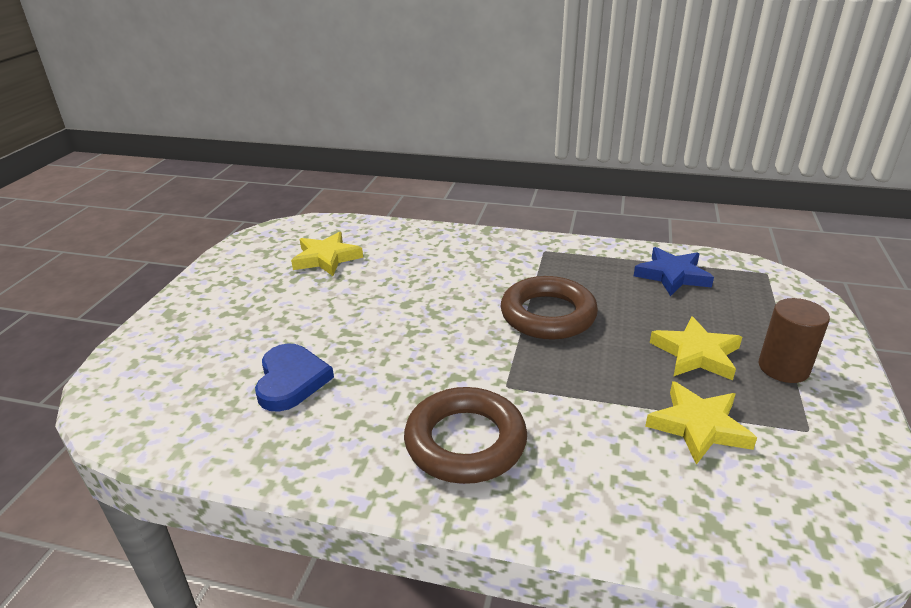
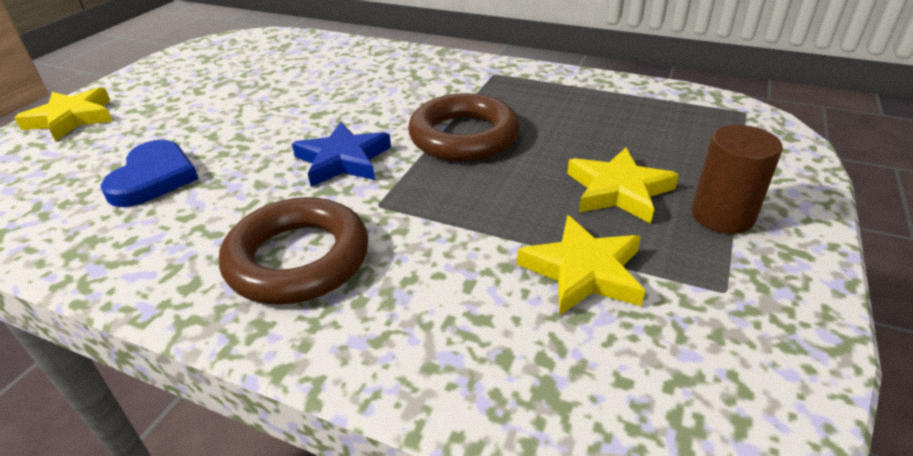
camera: 10 degrees right, 5 degrees up
(326, 258) = (262, 67): yellow star -> yellow star (72, 118)
(672, 275) = (629, 107): blue star -> blue star (343, 160)

